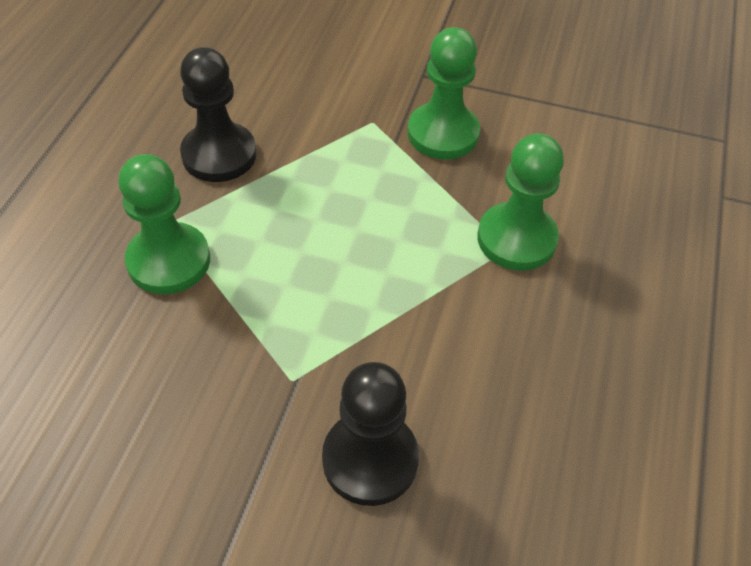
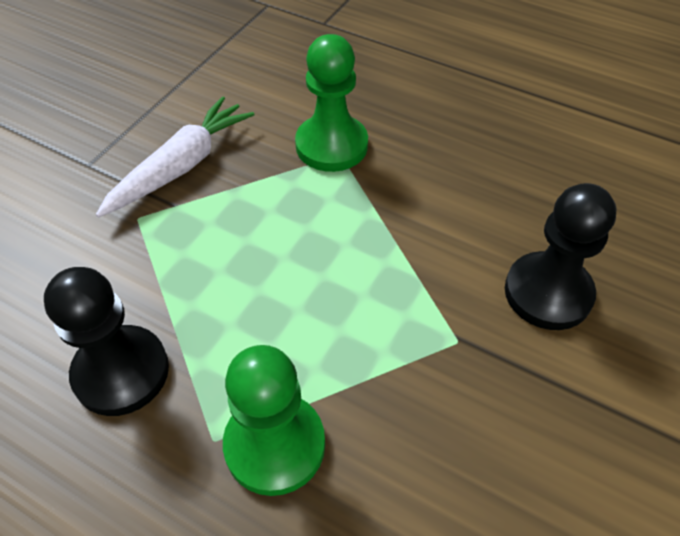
camera: 75 degrees left, 0 degrees up
(443, 133) = (181, 166): green pawn -> white carrot

